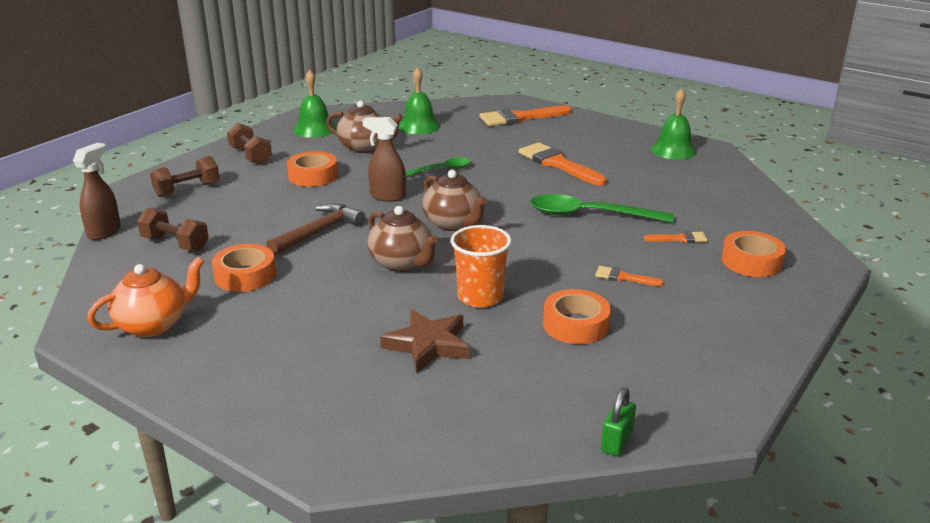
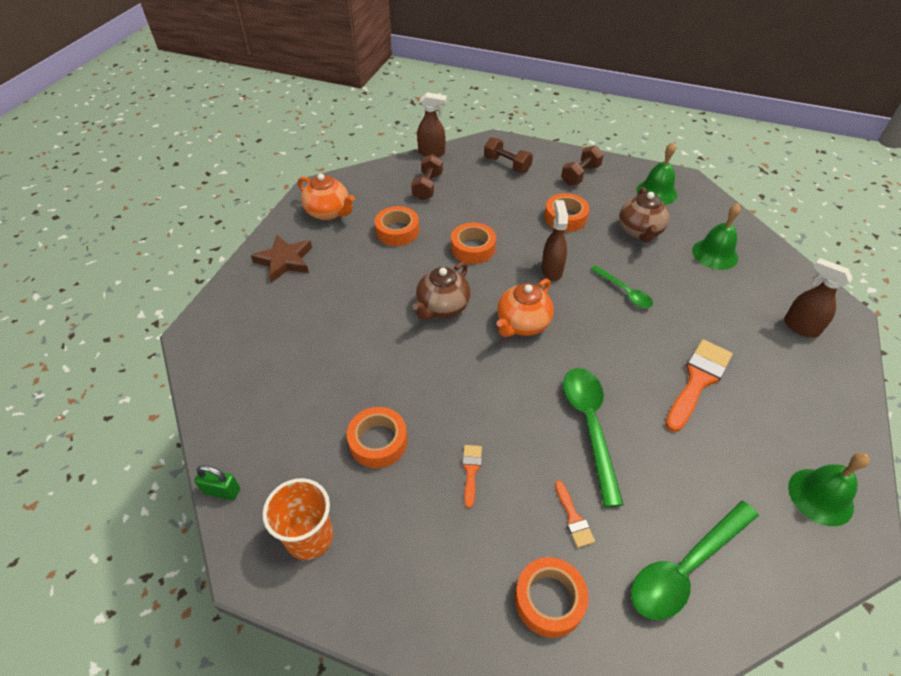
camera: 75 degrees right, 20 degrees up
(319, 232) = (473, 248): brown hammer -> orange tape
(428, 345) = (330, 350): brown star -> brown star (285, 261)
(453, 224) = (522, 324): brown teapot -> orange teapot
(480, 297) = (405, 367): orange cup -> orange cup (309, 537)
(520, 118) = (800, 327): orange brush -> brown spray bottle
(725, 205) = (685, 567): none -> green spoon

